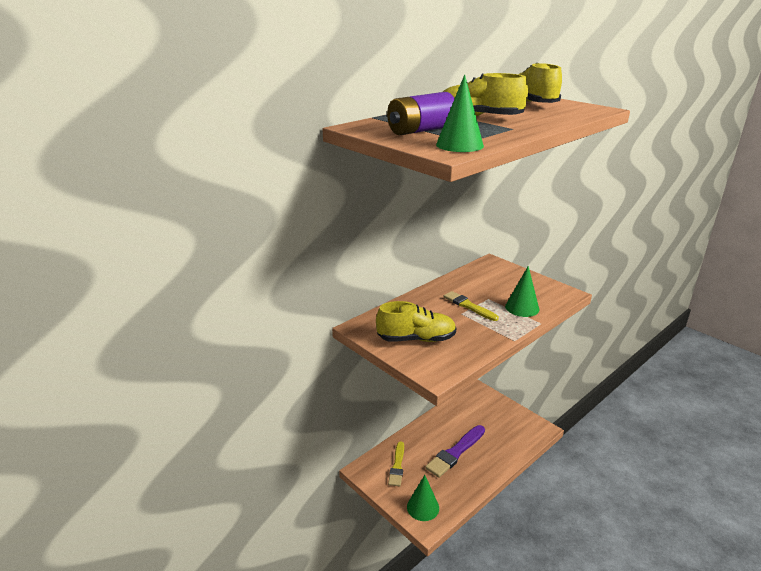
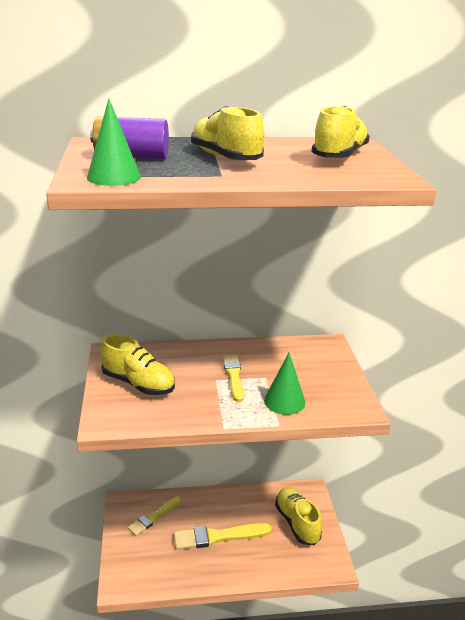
camera: 35 degrees right, 0 degrees up
(423, 507) = (133, 567): green cone -> none
(455, 452) = (219, 536): purple brush -> yellow brush
(492, 415) = (297, 523): none -> yellow shoe

